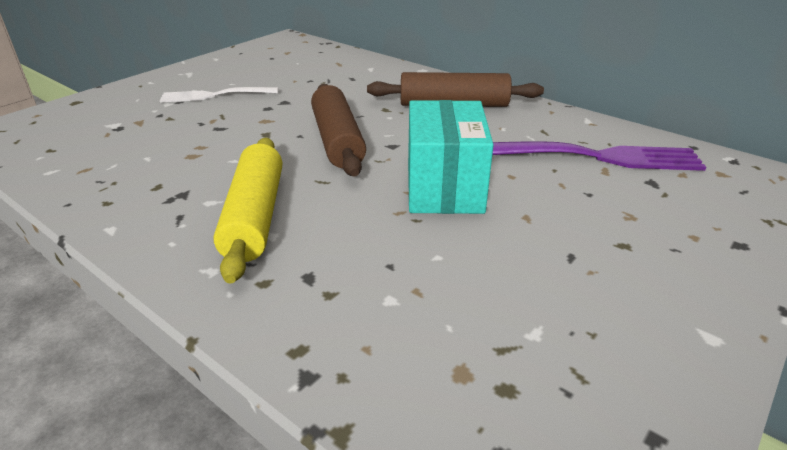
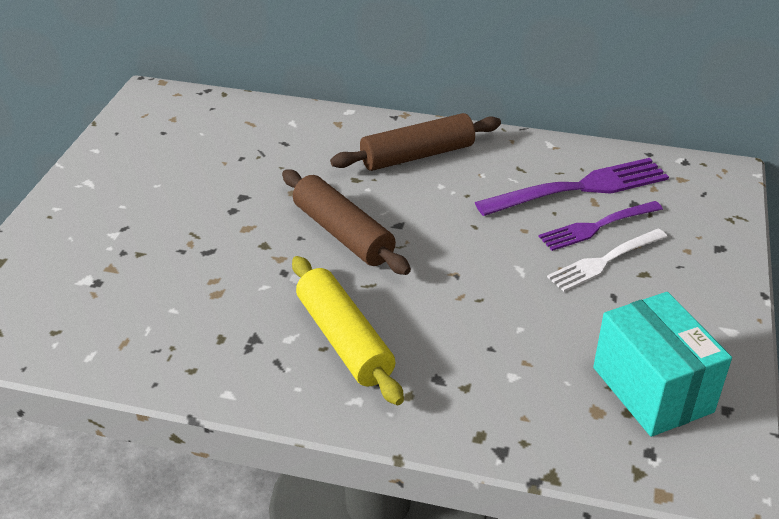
camera: 25 degrees left, 5 degrees up
(216, 95) = (157, 208): white fork -> white fork (605, 260)
(444, 187) = (479, 259): turquoise box -> turquoise box (652, 389)
(595, 190) = (597, 226): none -> purple fork

